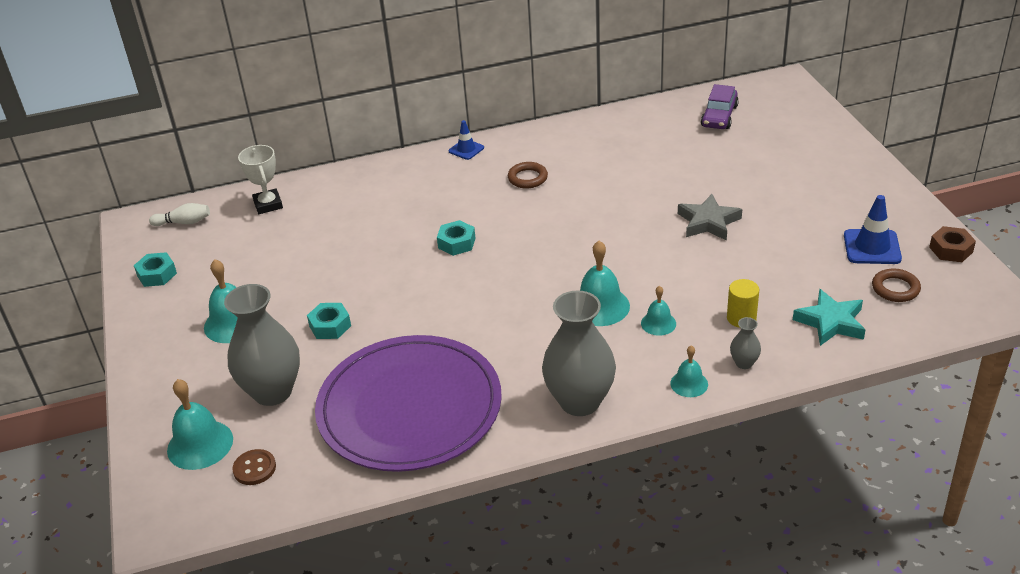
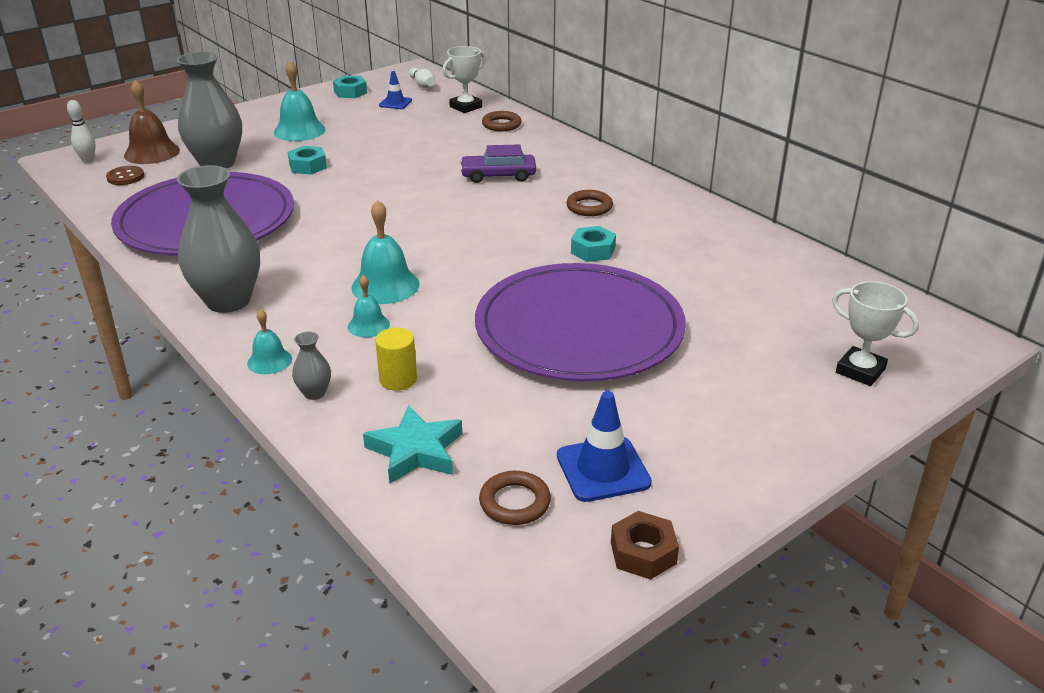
camera: 65 degrees right, 5 degrees down
(179, 502) = (88, 160): none -> white bowling pin
(200, 444) = (152, 152): turquoise bell -> brown bell
(329, 191) = (501, 125): none -> brown ring
(456, 243) = (454, 194): turquoise nut -> turquoise nut (593, 250)
(466, 149) = (616, 167): blue traffic cone -> blue traffic cone (395, 103)
(708, 222) = (579, 328): grey star -> purple plate
(719, 116) = (824, 301): purple car -> purple car (498, 176)
(802, 127) = (860, 371): none -> white trophy

